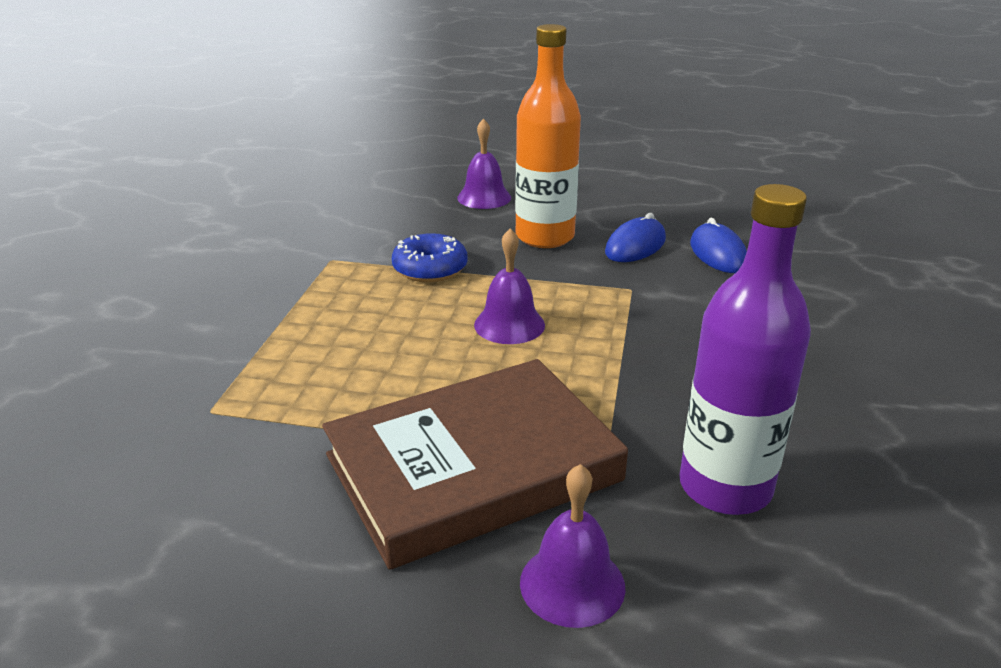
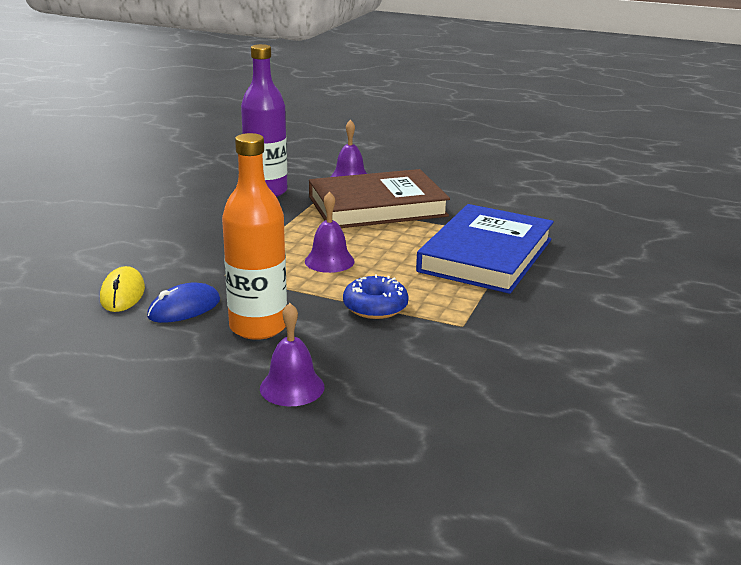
camera: 170 degrees left, 5 degrees down
(277, 363) = (486, 255): none -> blue book
(718, 254) = (122, 294): blue mouse -> yellow mouse

